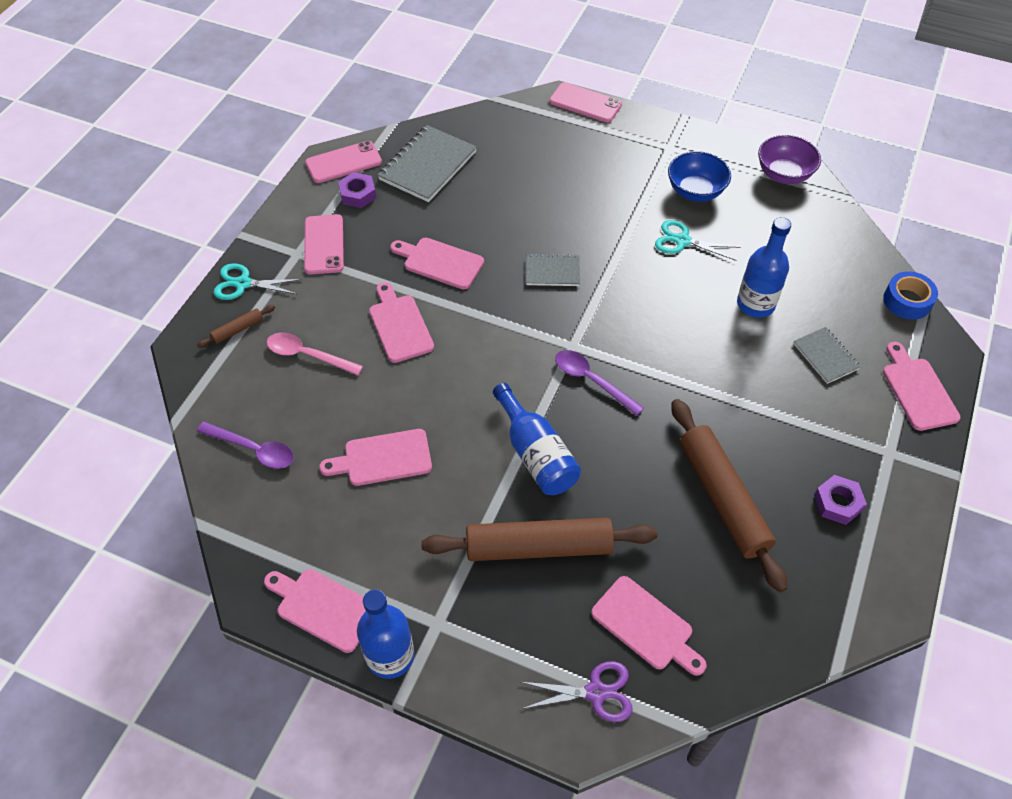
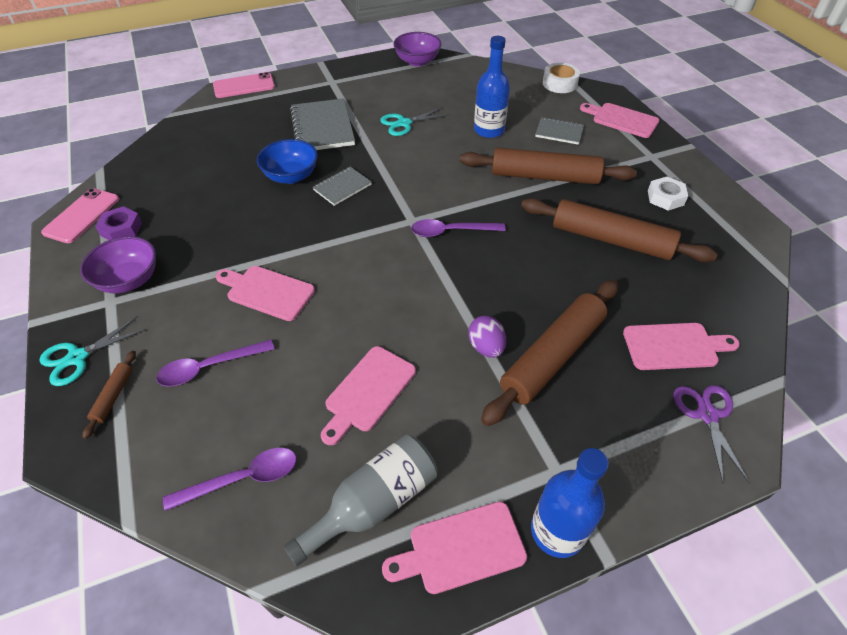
camera: 45 degrees left, 5 degrees down
(306, 533) = (373, 503): none -> grey bottle
(307, 355) = (209, 367): pink spoon -> purple spoon
(324, 244) = (129, 280): pink phone -> purple bowl
(427, 166) = (163, 179): grey notebook -> grey notebook (322, 127)
(440, 262) = (249, 231): pink cutting board -> none
(499, 497) = (486, 347): none -> purple egg
(536, 454) = (473, 300): blue bottle -> none
(596, 693) = (707, 414): purple scissors -> purple scissors turned 45 degrees counterclockwise
(695, 191) = (377, 95): blue bowl -> blue bowl (291, 176)
(744, 392) = (544, 177): none -> brown rolling pin
(837, 503) = (665, 198): purple nut -> white nut
(907, 301) = (559, 84): blue tape -> white tape

